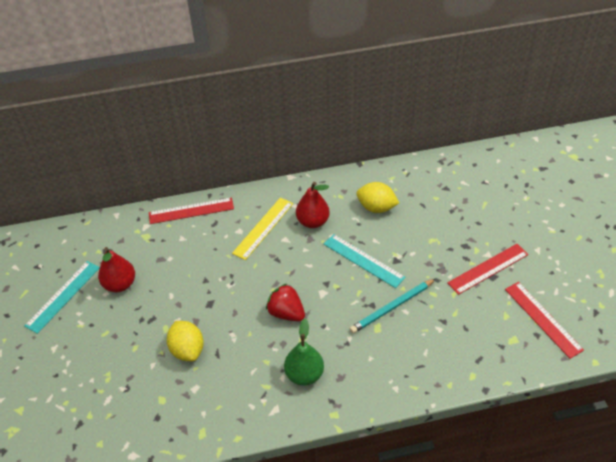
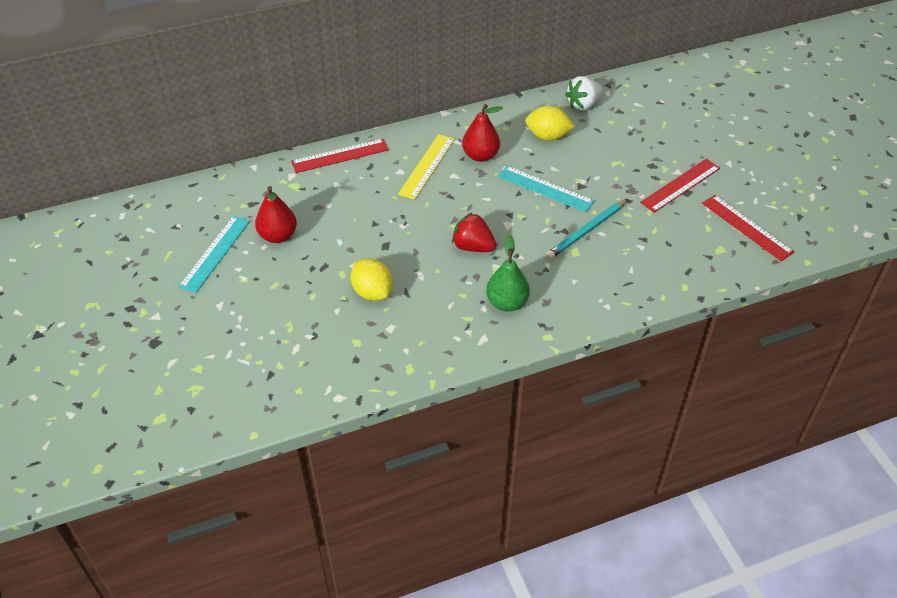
camera: 10 degrees left, 0 degrees up
(414, 179) = (583, 104): none -> white strawberry

